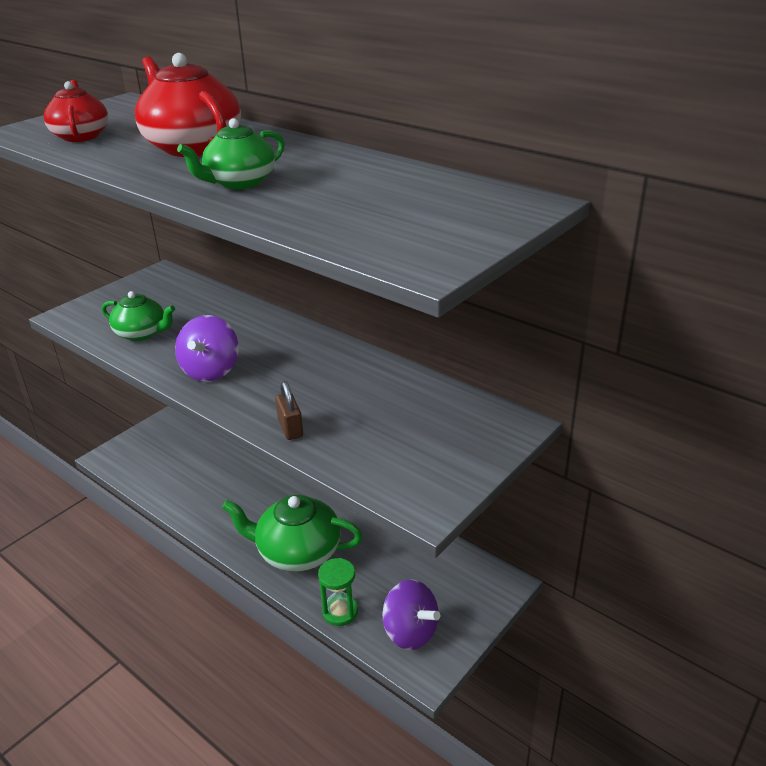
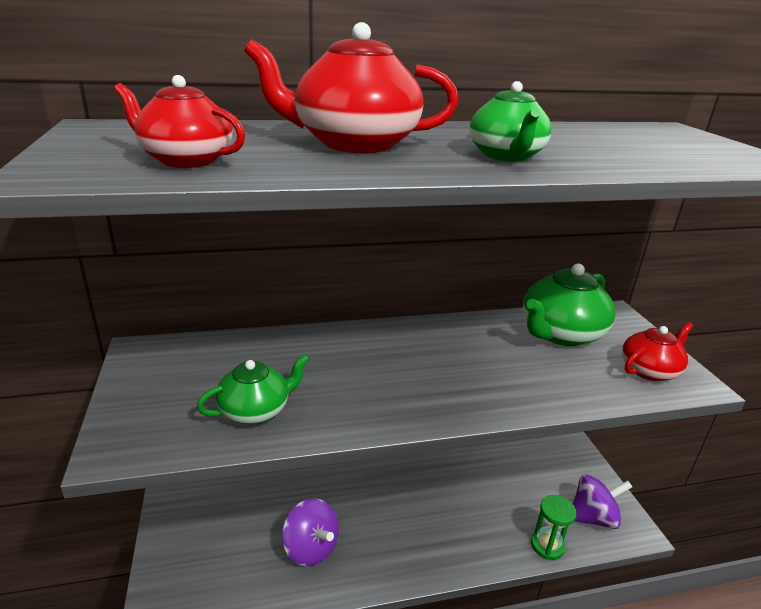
camera: 55 degrees left, 5 degrees down
(211, 371) = (394, 398): purple spinning top -> purple spinning top (310, 548)
(290, 428) = (541, 396): brown padlock -> none
(297, 552) = (458, 534): green teapot -> green teapot (560, 334)
(414, 473) = (649, 370): none -> red teapot

